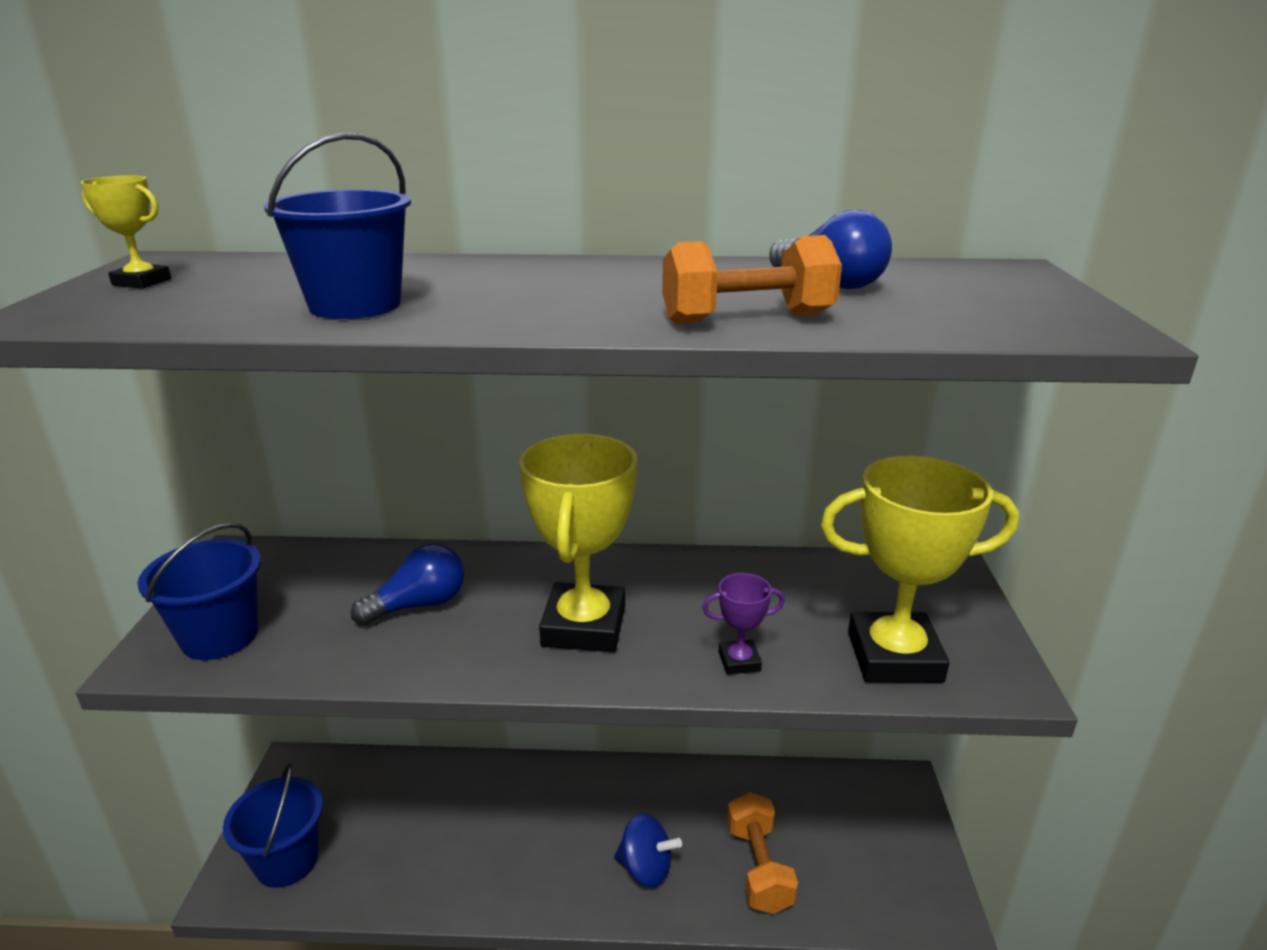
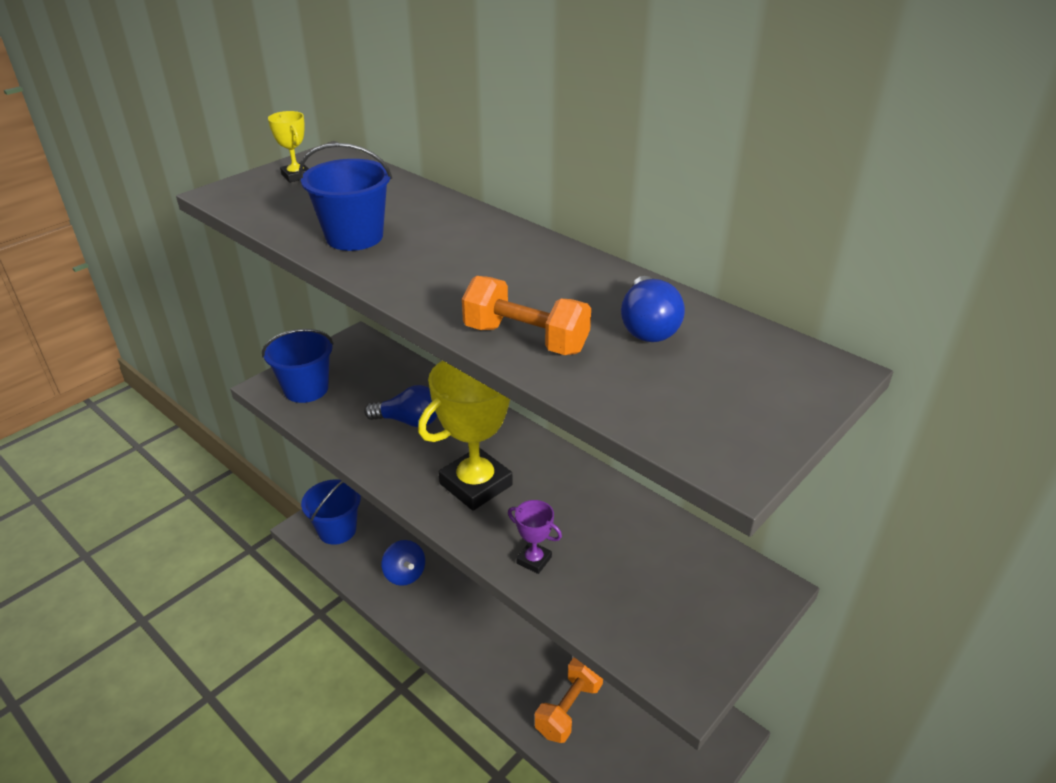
camera: 40 degrees right, 10 degrees up
(646, 868) = (503, 661): blue spinning top -> blue spinning top (405, 574)
(894, 657) = (633, 619): yellow trophy -> none

